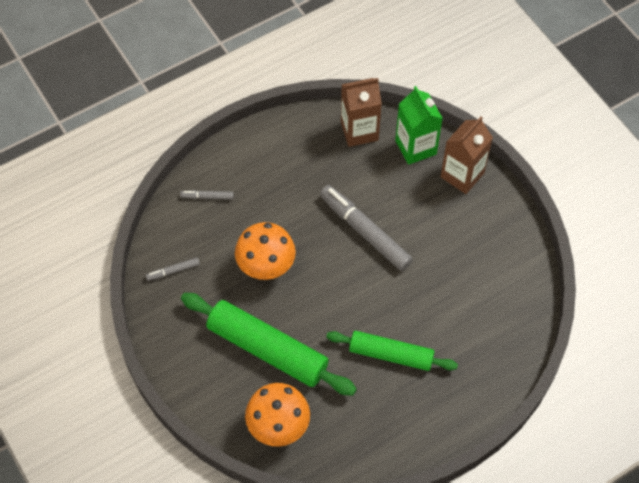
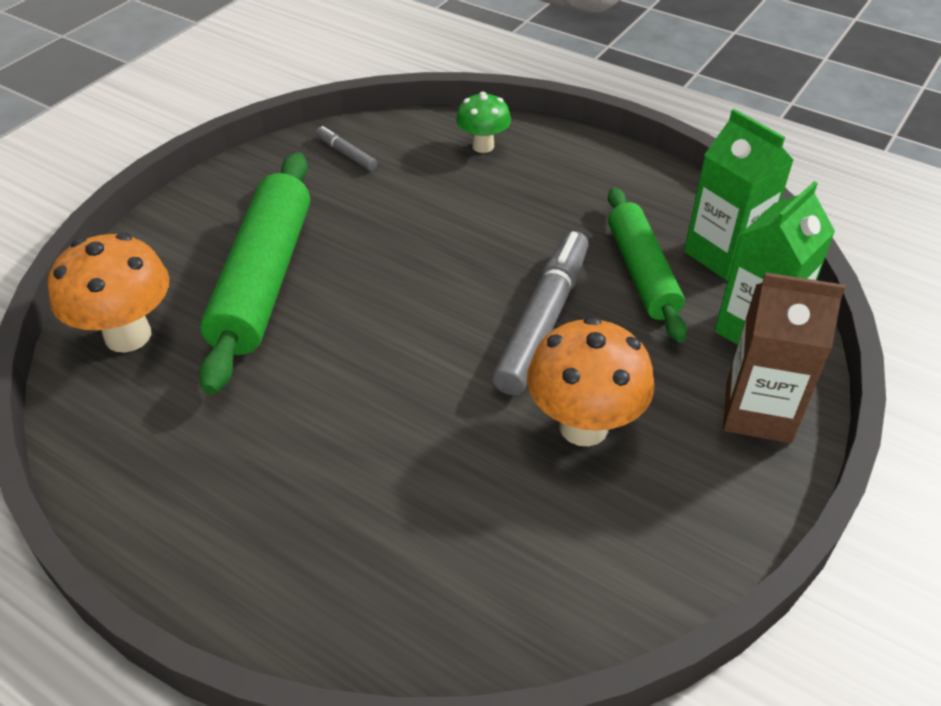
camera: 65 degrees right, 15 degrees down
(207, 197) = (483, 146): grey marker -> green mushroom
(266, 268) = (404, 235): orange mushroom -> orange mushroom (583, 426)
(359, 131) = (723, 254): brown carton -> green carton
(391, 354) = (322, 432): green rolling pin -> green rolling pin (642, 272)

